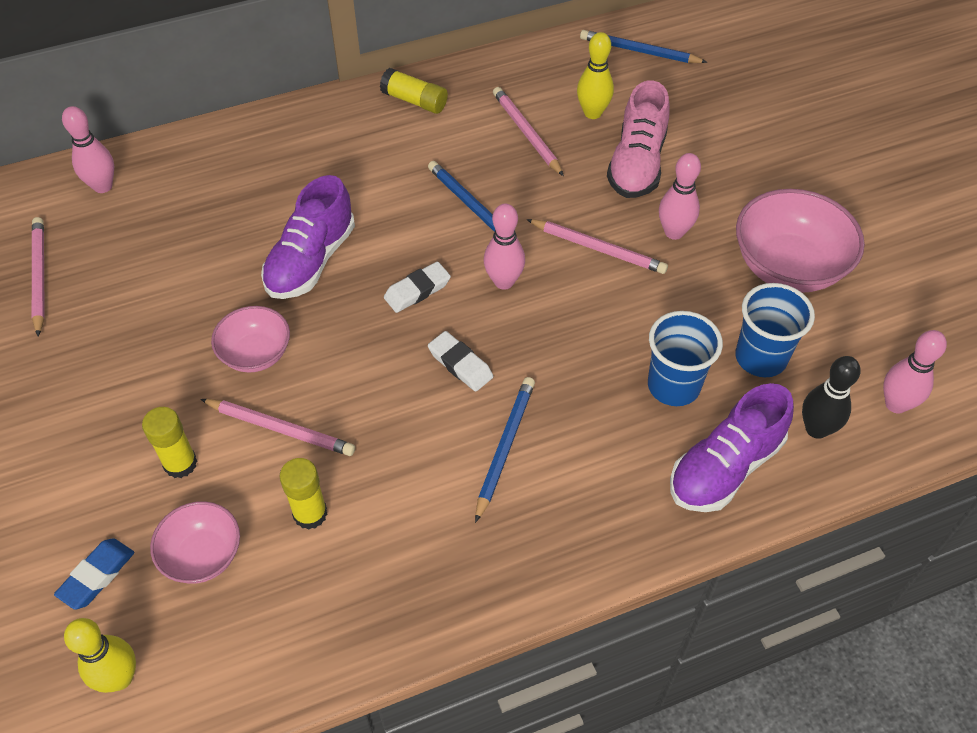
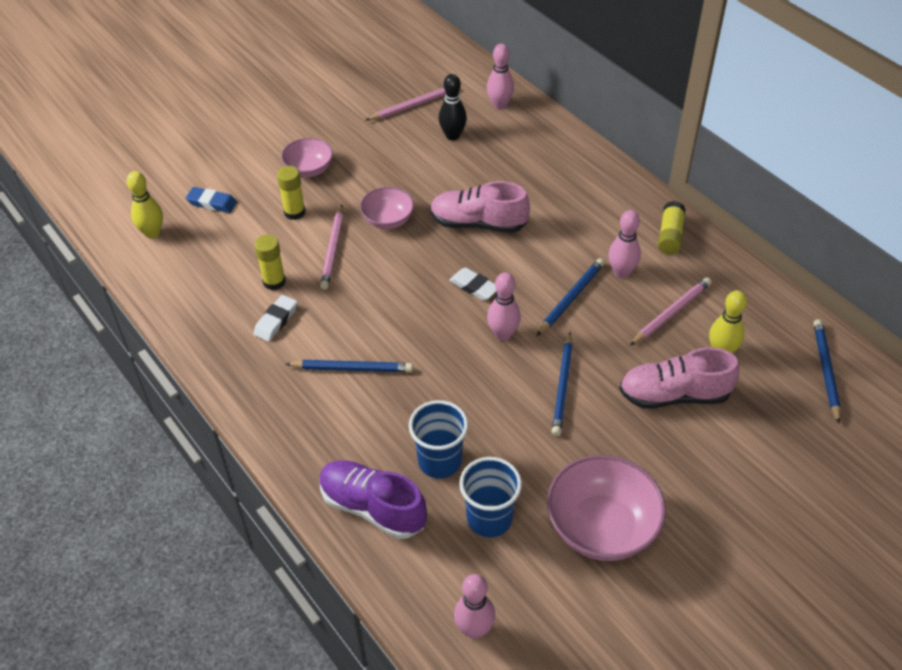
camera: 75 degrees right, 5 degrees down
(203, 555) = (234, 242): pink bowl -> pink bowl (309, 169)
(311, 260) = (478, 223): purple shoe -> pink shoe
(460, 364) = (415, 327): white eraser -> white eraser (276, 321)
(598, 248) = (562, 386): pink pencil -> blue pencil
(674, 232) = (604, 435): pink bowling pin -> pink bowling pin (621, 272)
(816, 429) = (428, 568): black bowling pin -> black bowling pin (452, 136)

